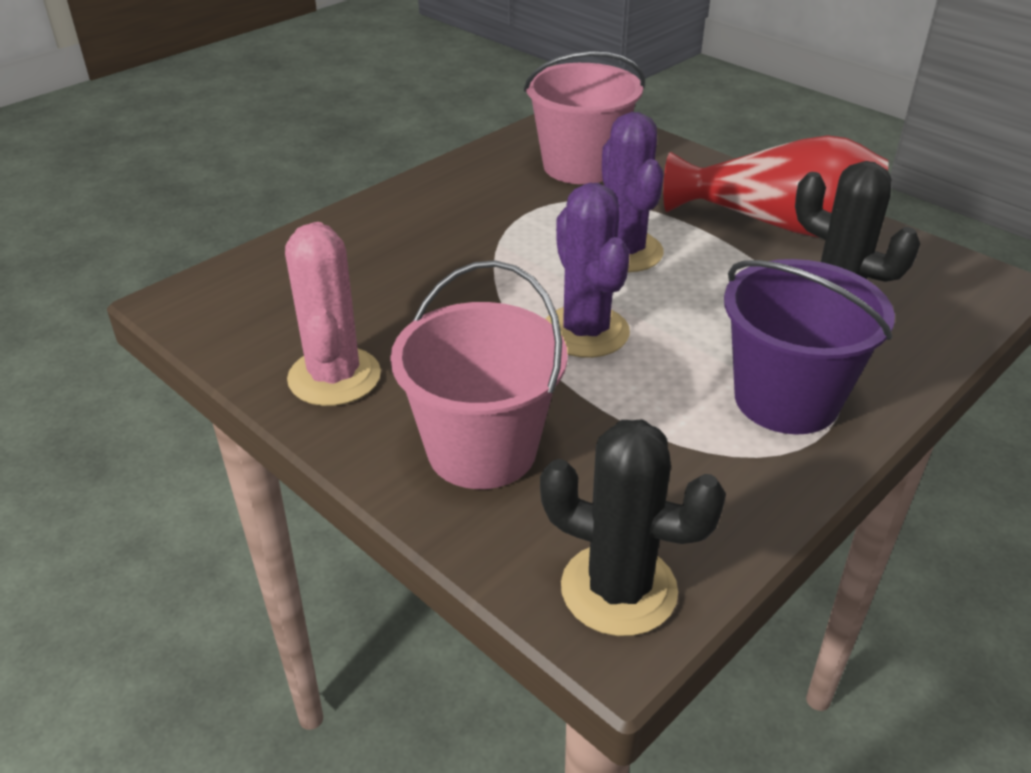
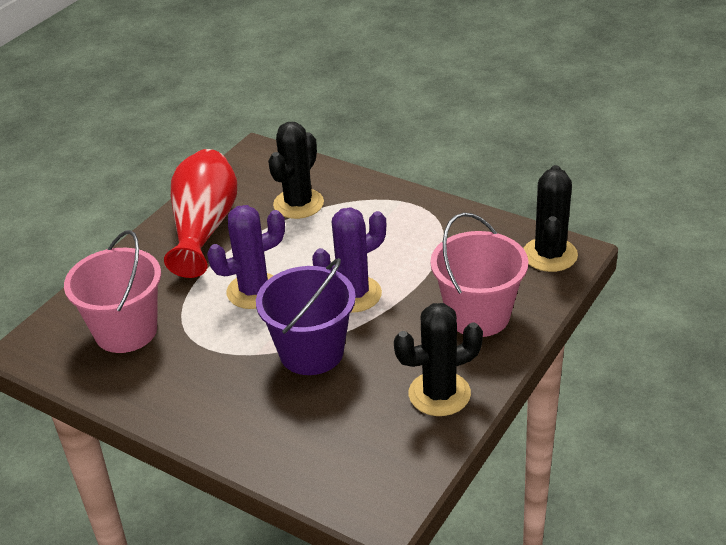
camera: 100 degrees left, 0 degrees up
(334, 377) = (439, 394): pink cactus -> black cactus
(786, 399) = (391, 216): purple bucket -> purple bucket (311, 352)

